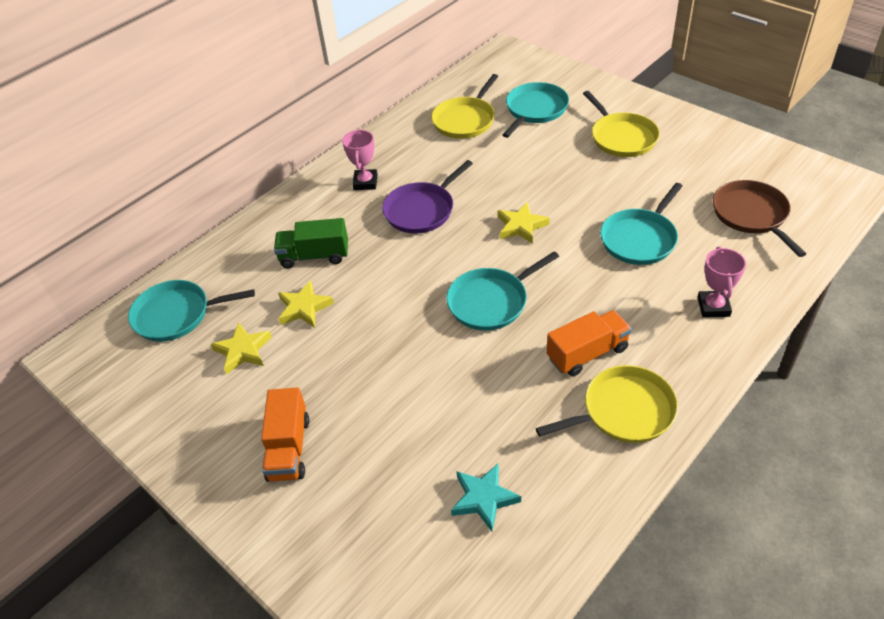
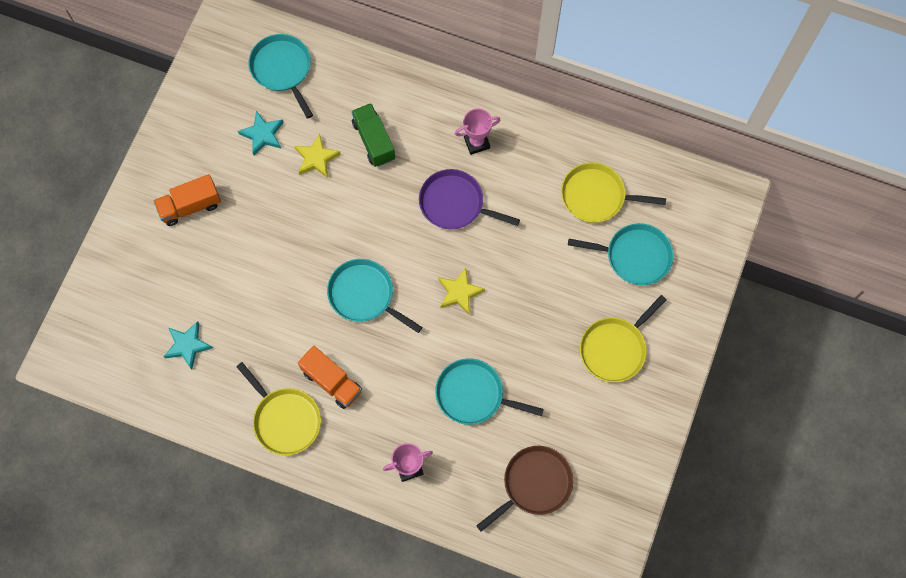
camera: 65 degrees right, 25 degrees up
(243, 351) = (263, 135): yellow star -> turquoise star

